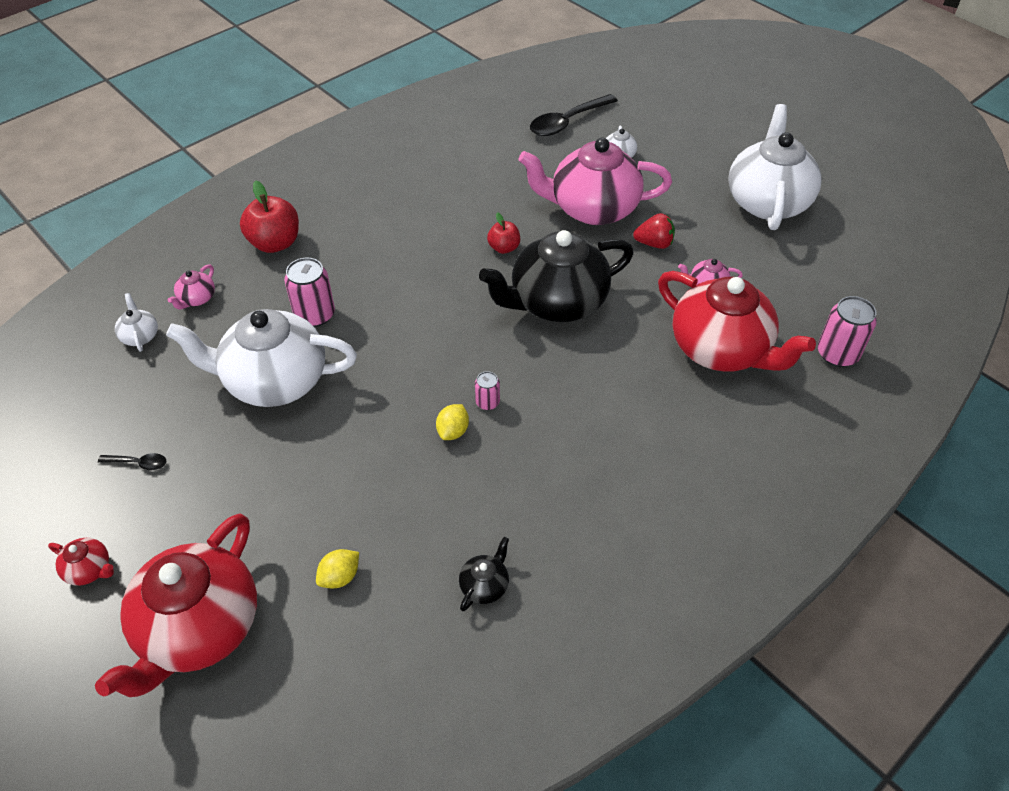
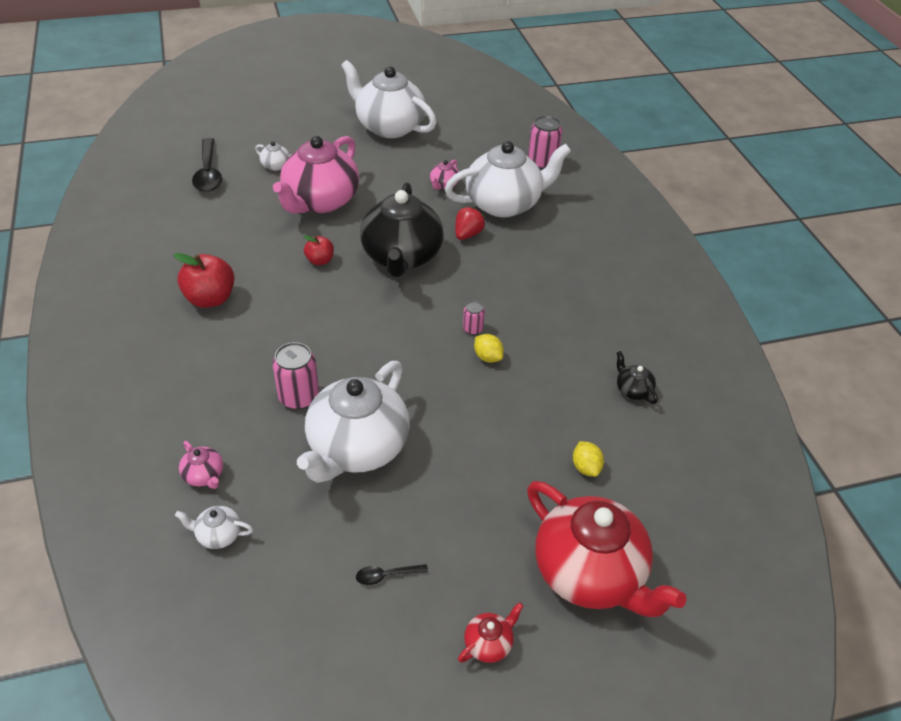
camera: 65 degrees left, 5 degrees down
(138, 463) = (386, 575): black spoon -> black spoon turned 135 degrees counterclockwise
(275, 243) = (179, 395): red apple -> red apple (210, 299)
(654, 243) = (383, 189): red strawberry -> red strawberry (467, 234)
(721, 349) = (504, 204): red teapot -> white teapot

